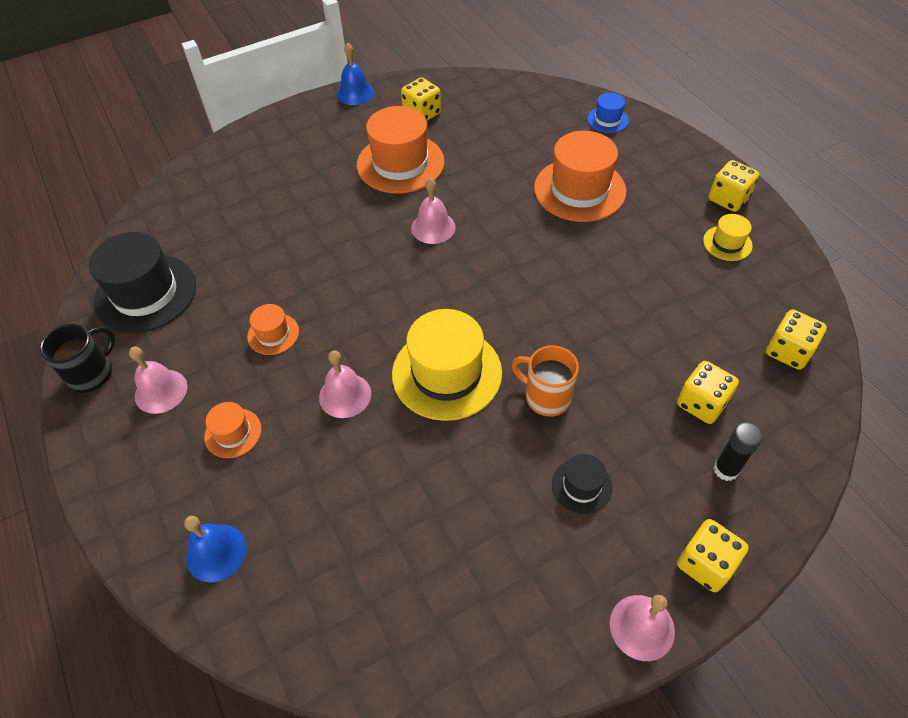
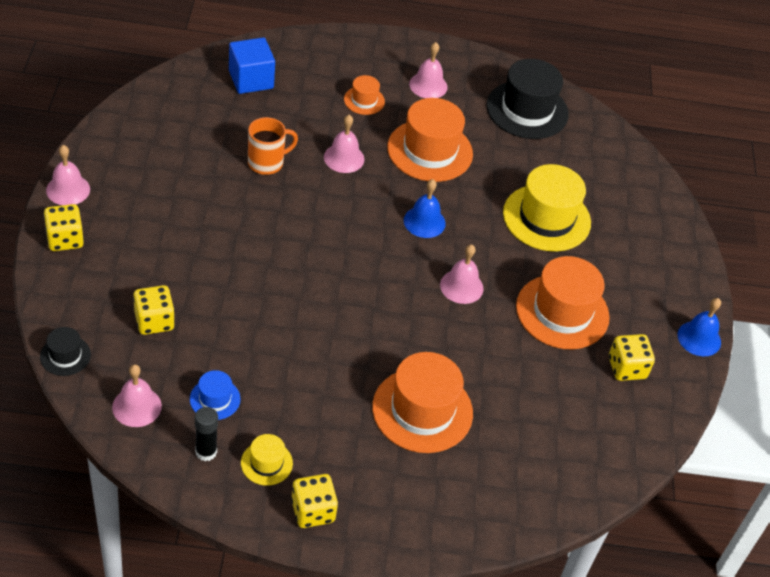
camera: 115 degrees right, 5 degrees down
(92, 374) = (471, 64): black mug -> none
(216, 552) = (289, 63): blue bell -> blue bell (424, 222)
(273, 334) = (430, 151): orange hat -> orange hat, size x2.04
(281, 574) = (251, 79): none -> blue cube
(447, 373) = (312, 212): yellow hat -> yellow hat (546, 218)
(546, 397) = (243, 247): orange mug -> orange mug (267, 162)
(581, 486) = (167, 221): black hat -> black hat (65, 355)
(607, 119) = (502, 507): blue hat -> blue hat (215, 399)
(726, 469) = (101, 294): black glue stick -> black glue stick (206, 452)
(788, 351) = (137, 406): yellow dice -> pink bell

